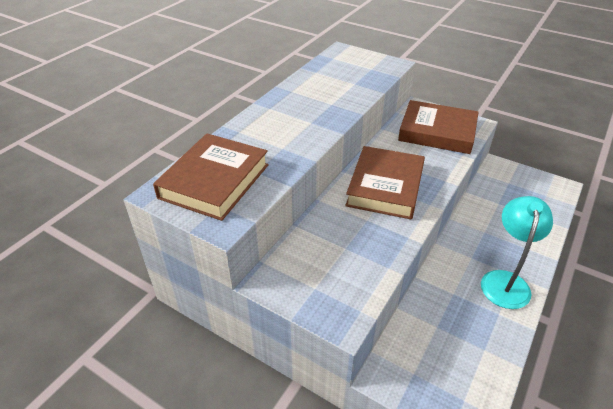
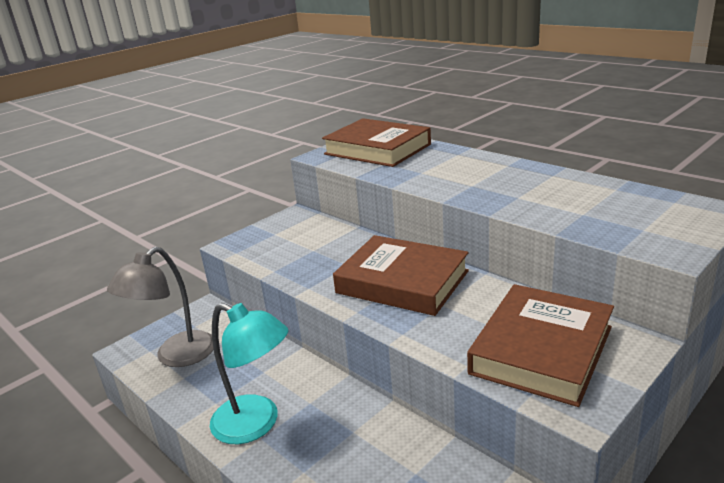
camera: 105 degrees right, 15 degrees down
(463, 368) = (176, 356): none -> grey lamp

